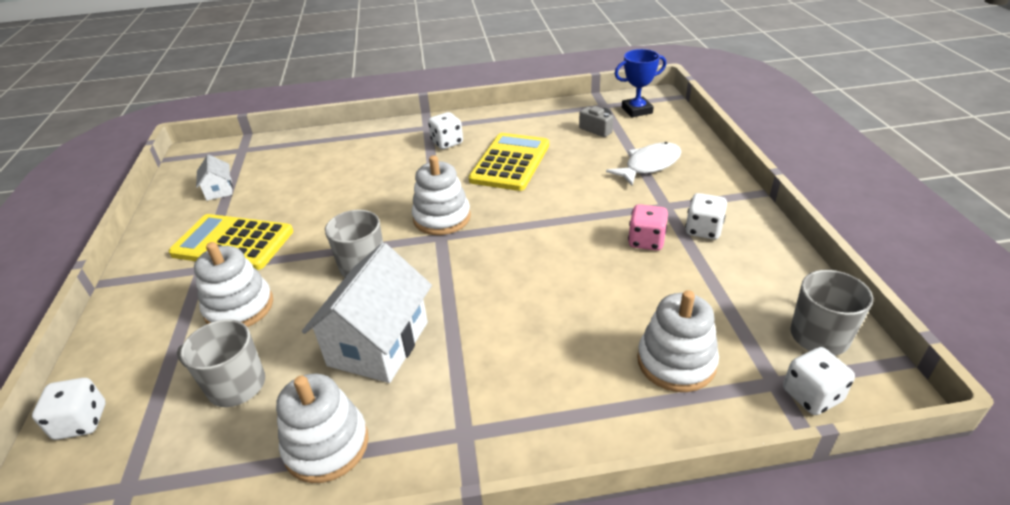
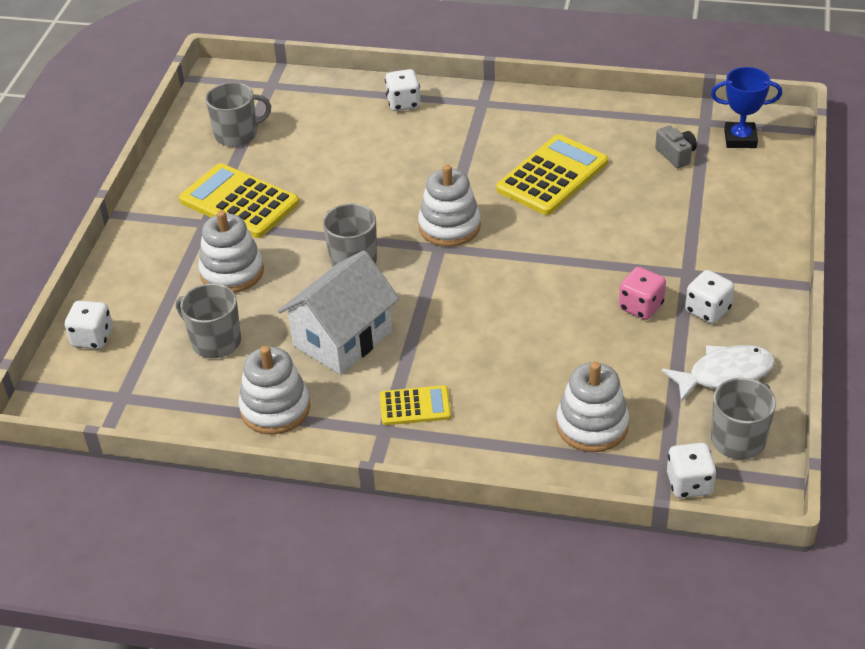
camera: 20 degrees right, 5 degrees up
(219, 190) = (237, 134): white house -> grey mug
(447, 143) = (495, 131): white dice -> white dice (403, 103)
(485, 395) = (415, 406): none -> yellow calculator
(649, 165) = (704, 219): white fish -> white fish (725, 374)

